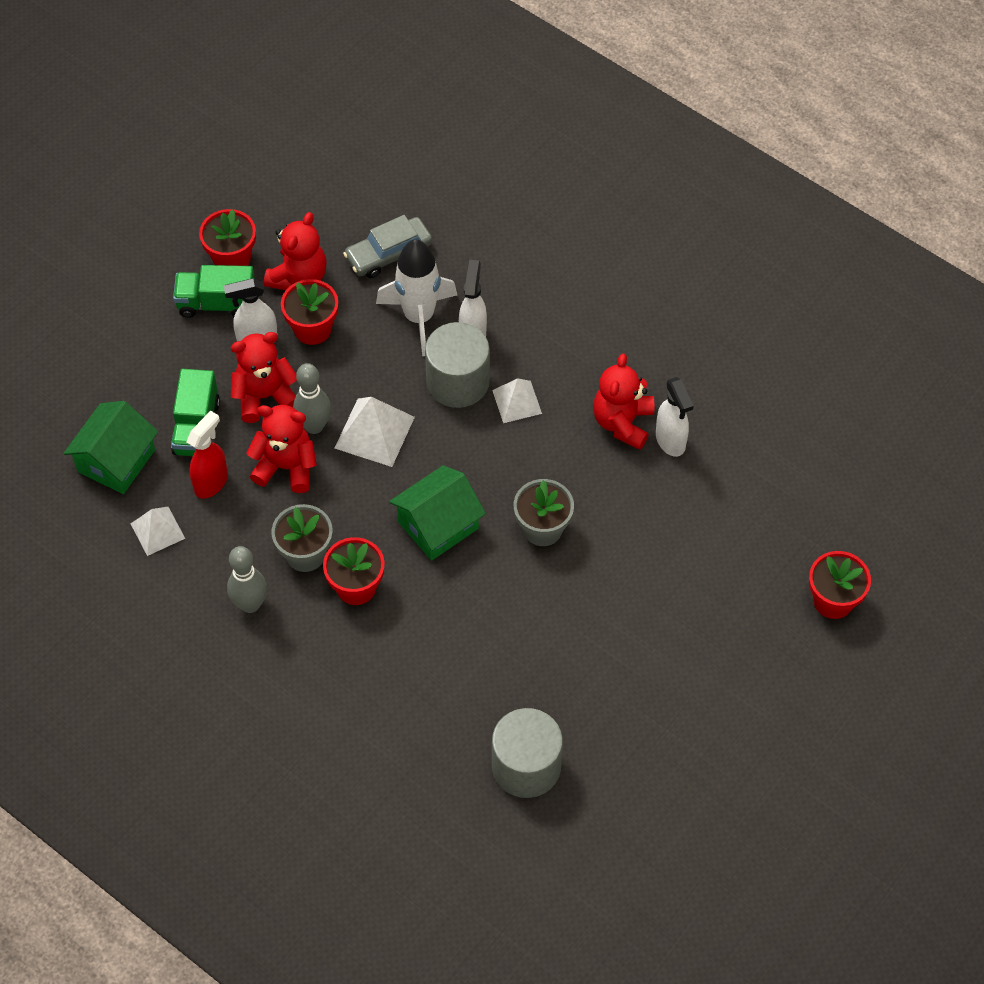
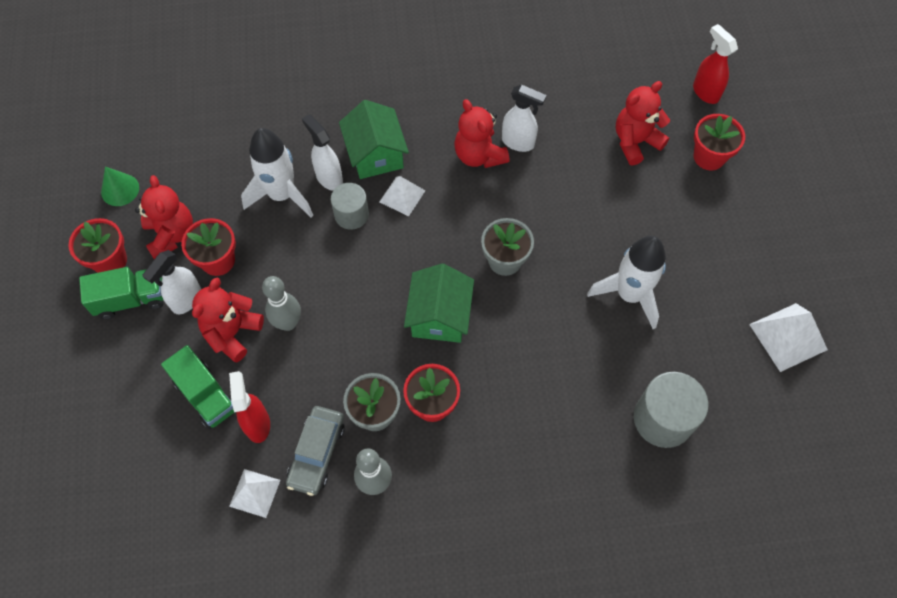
camera: 45 degrees left, 5 degrees up
(116, 461) = (171, 471): green house -> green house (375, 154)
(217, 303) = (131, 299): green truck -> green truck turned 150 degrees counterclockwise
(286, 467) = (298, 367): red teddy bear -> red teddy bear (635, 142)
(297, 205) = (120, 189): none -> green cone
(374, 432) = (333, 292): white pyramid -> white pyramid (788, 337)
(388, 254) = (218, 171): grey car -> grey car (317, 453)
(458, 381) = (351, 214): grey cylinder -> grey cylinder, size x0.64
(616, 649) = (629, 294): none -> white rocket
(903, 542) = (705, 92): none -> red spray bottle

